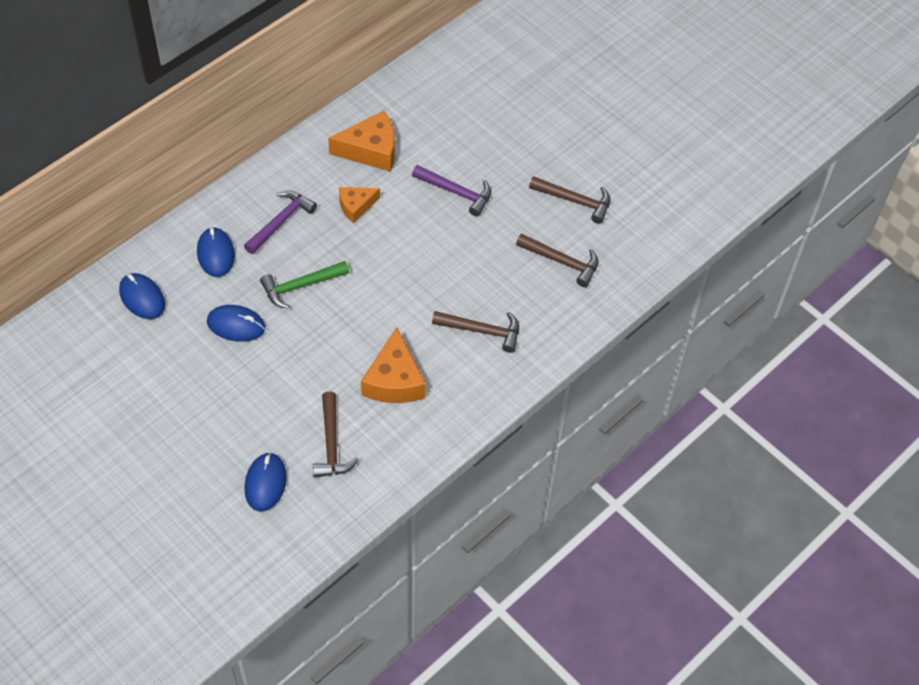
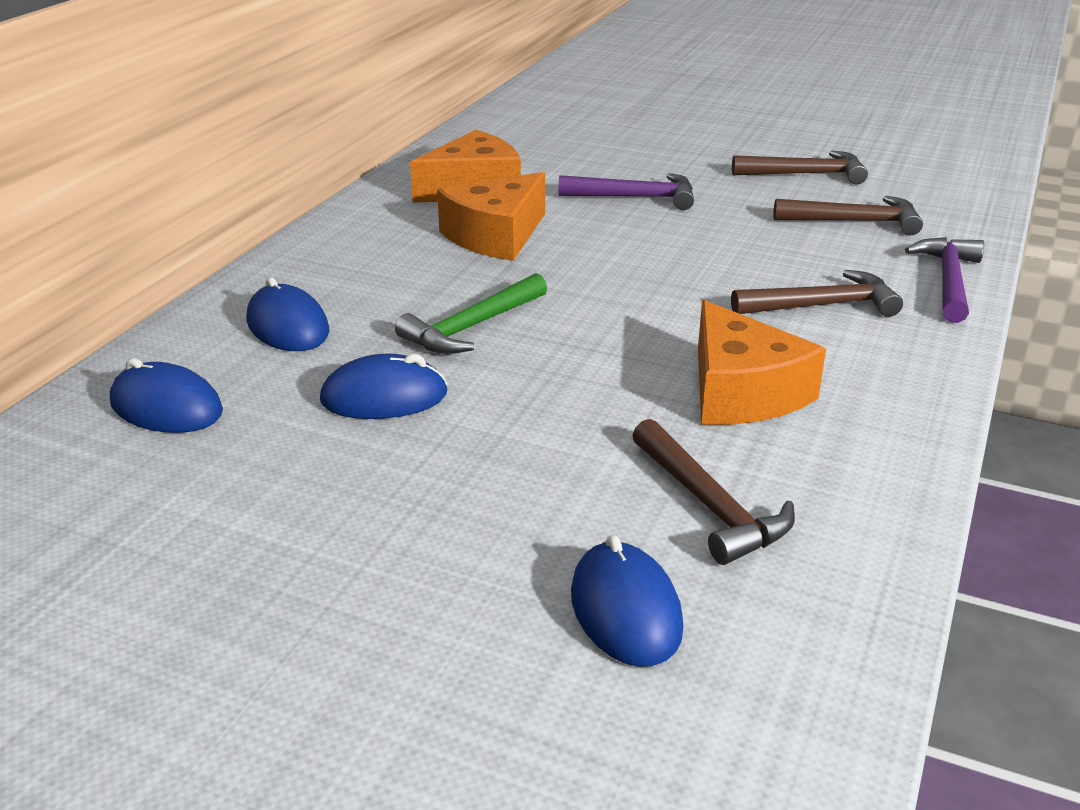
camera: 20 degrees left, 25 degrees down
(281, 222) = (383, 272): purple hammer -> purple hammer (948, 281)
(356, 206) = (495, 236): orange cheese -> orange cheese, size x1.64

